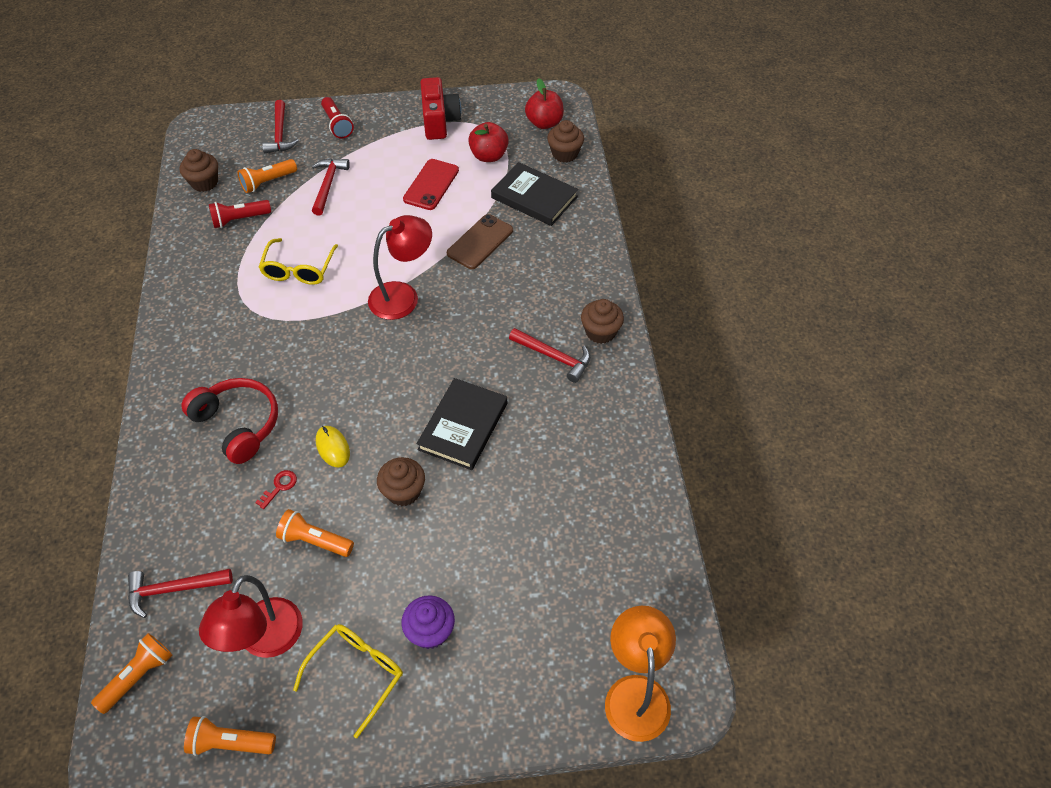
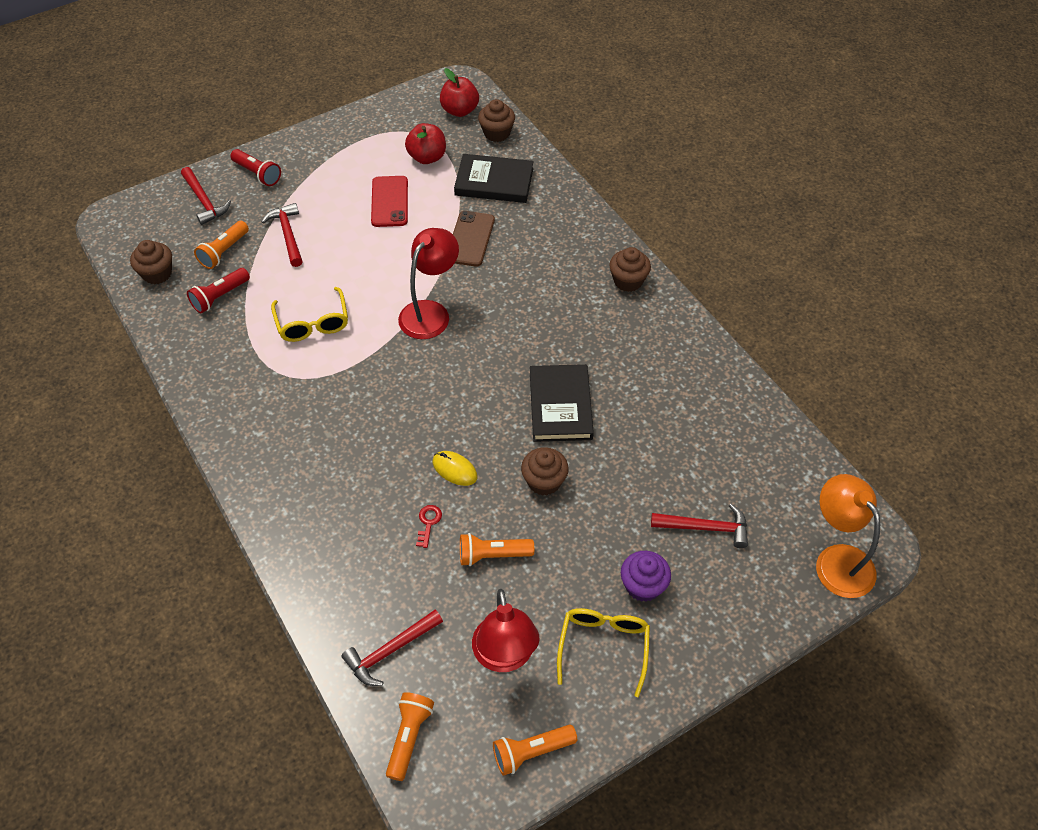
camera: 25 degrees left, 0 degrees up
(238, 424) = (351, 484): red headphones -> none
(439, 121) = (358, 139): red camera -> none
(554, 357) = (602, 317): red hammer -> red hammer (705, 528)

